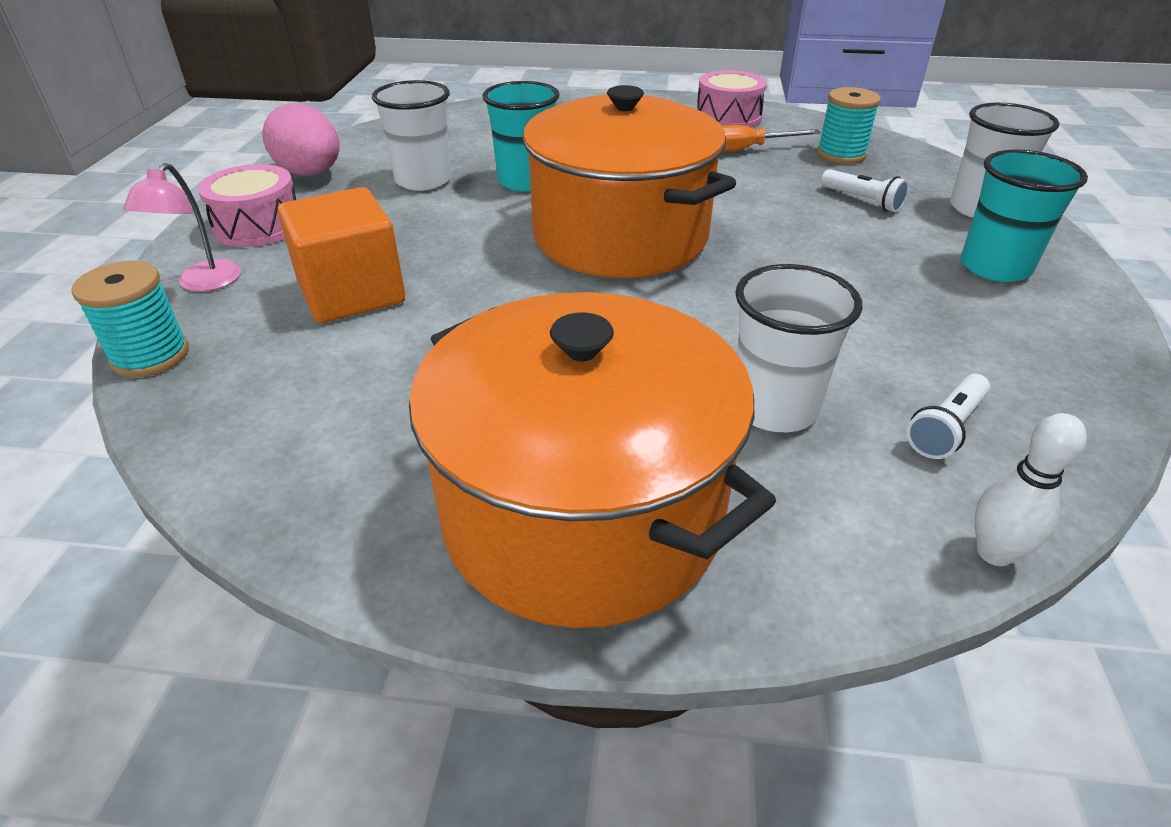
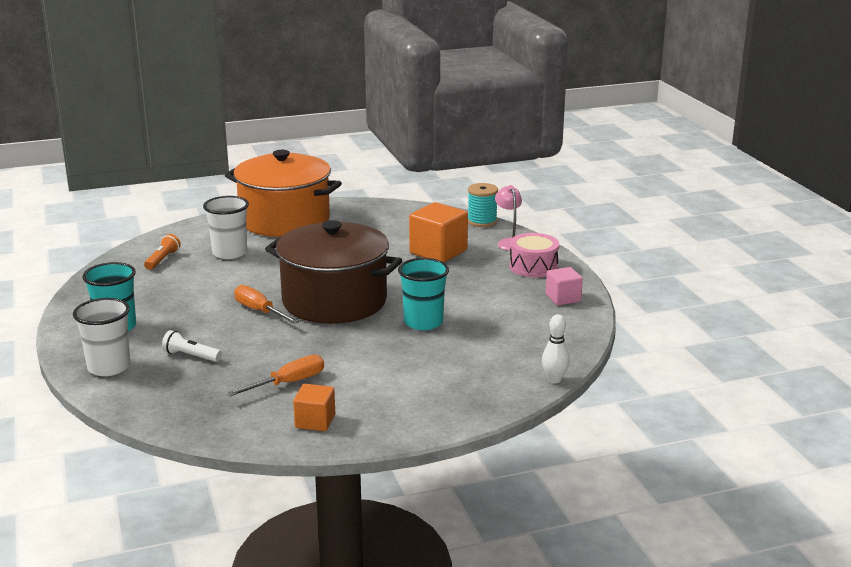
camera: 155 degrees right, 15 degrees down
(310, 174) = (563, 298): pink egg -> pink cube
(423, 180) = (487, 309): white cup -> none
(620, 236) = (334, 301): orange pot -> brown pot
(728, 117) = (315, 421): pink drum -> orange cube
(747, 245) = (259, 311): none -> orange screwdriver
(841, 154) = (207, 397): turquoise spool -> none
(946, 428) = (162, 260): white flashlight -> orange flashlight
(994, 553) = (155, 236): white bowling pin -> white bowling pin (554, 380)

